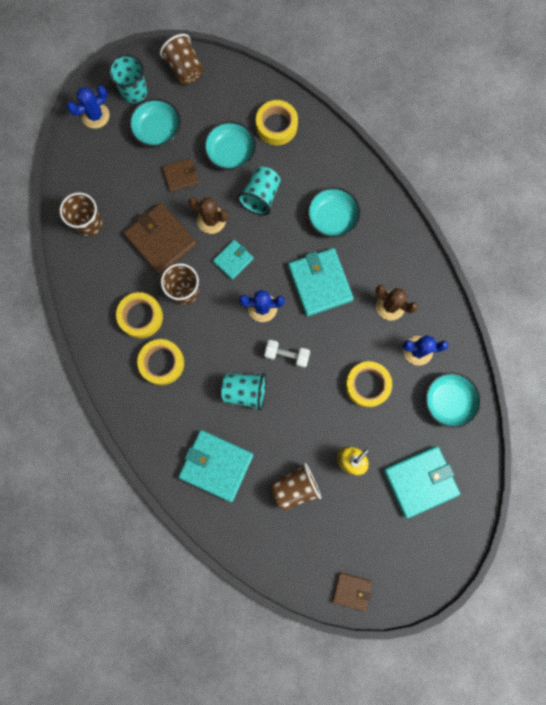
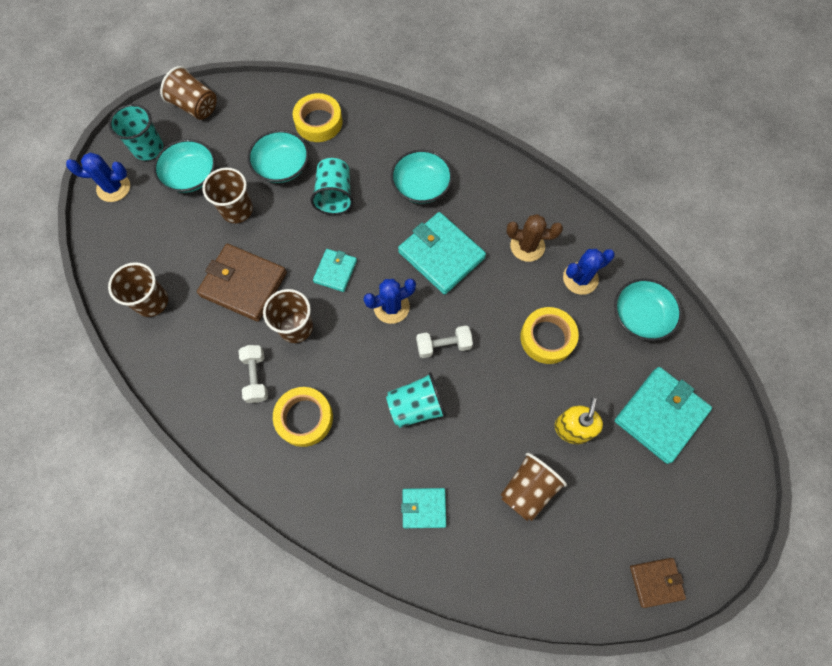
camera: 25 degrees left, 10 degrees down
(95, 115) = (113, 188): blue cactus -> blue cactus turned 60 degrees clockwise
(141, 316) = (256, 377): yellow tape -> white dumbbell
(181, 176) = (237, 210): brown wallet -> brown cup
(211, 220) = (291, 240): brown cactus -> none
(216, 465) = (424, 508): turquoise wallet -> turquoise wallet, size x0.56

